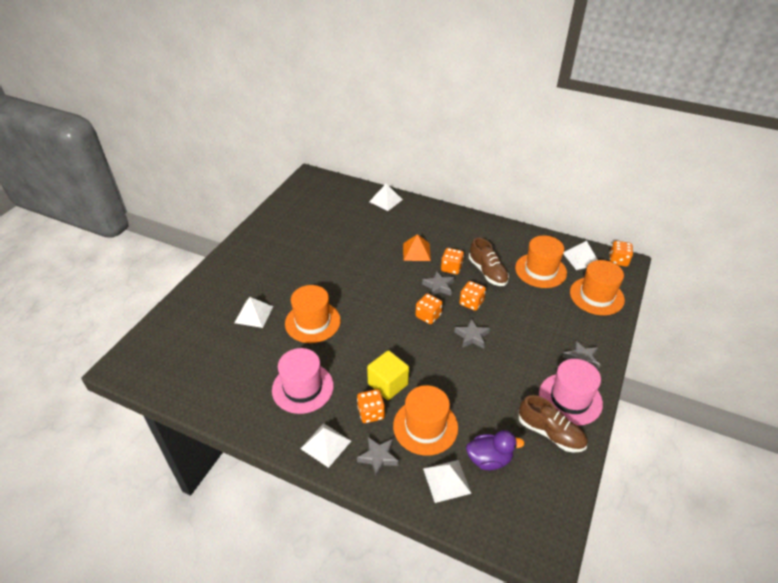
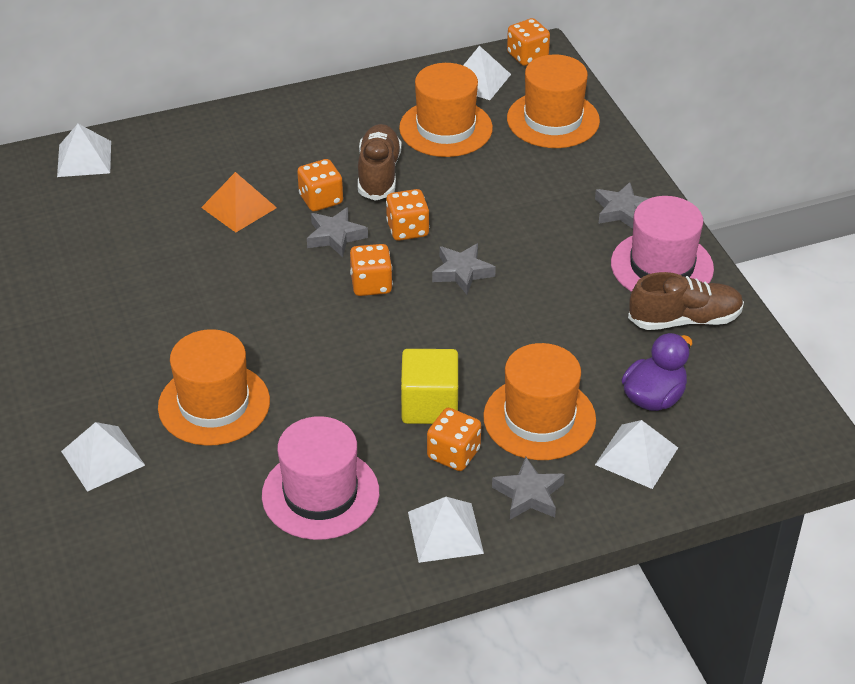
camera: 45 degrees left, 0 degrees up
(487, 272) = (378, 174): brown shoe -> brown shoe turned 105 degrees counterclockwise

